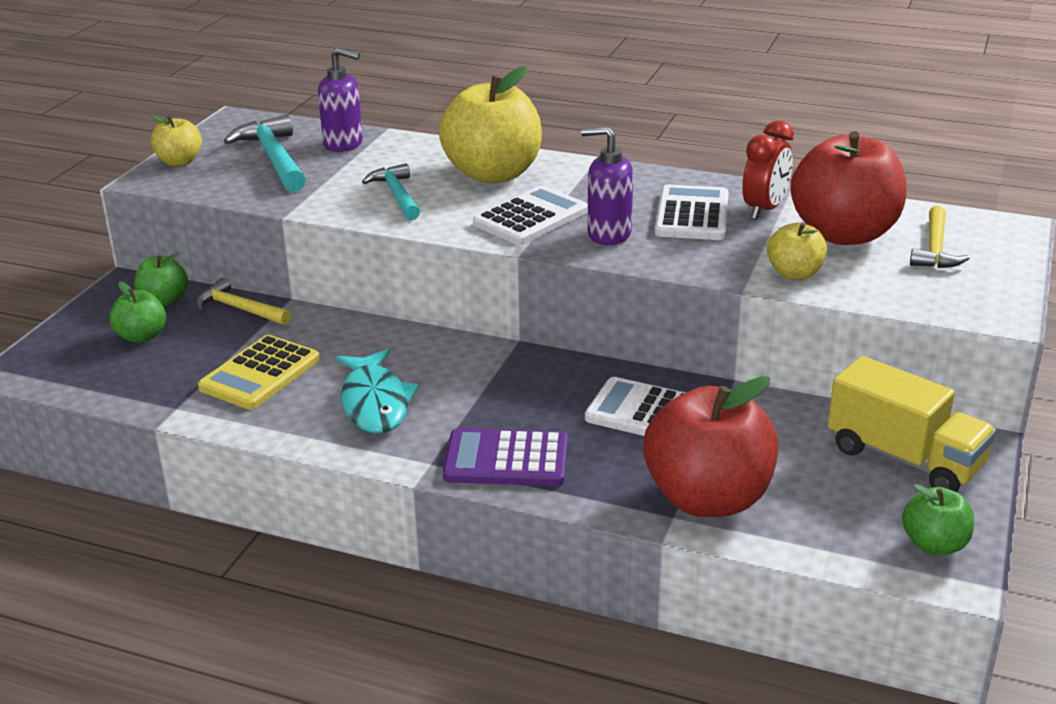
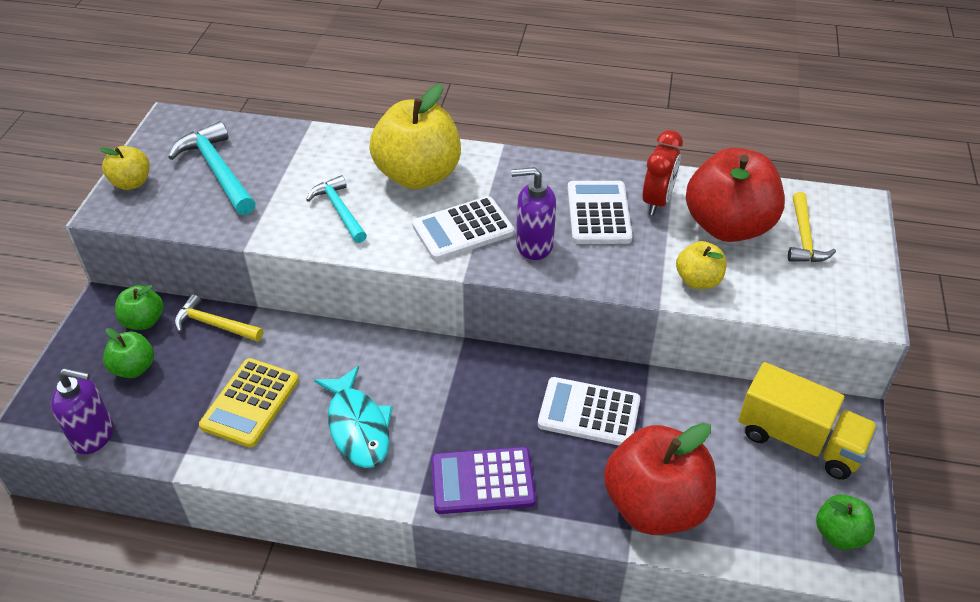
camera: 10 degrees left, 15 degrees up
(344, 144) = (277, 146): purple soap dispenser -> purple soap dispenser (94, 435)
(531, 217) = (463, 229): white calculator -> white calculator turned 150 degrees counterclockwise

